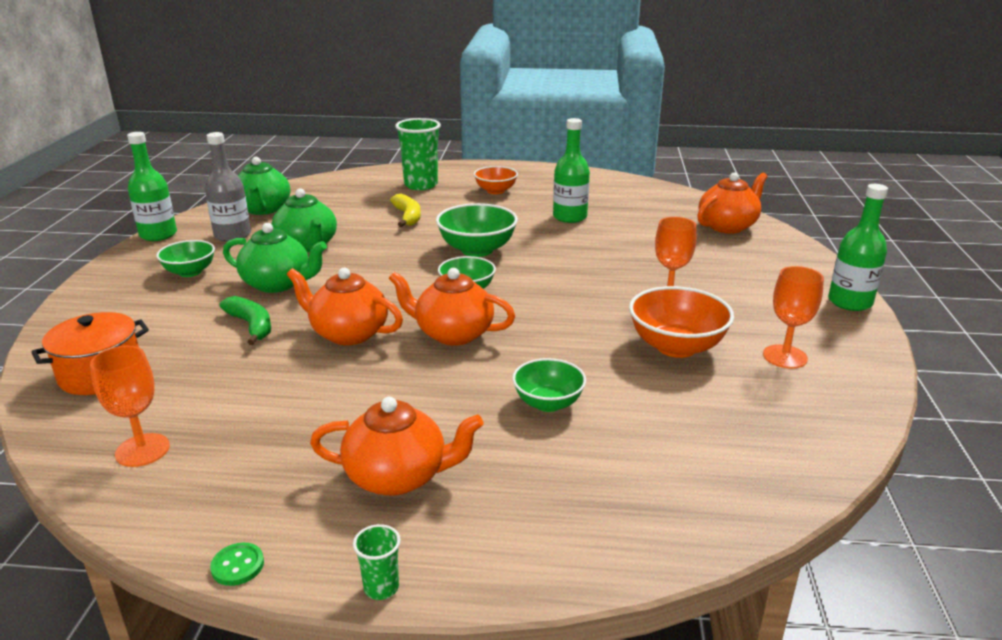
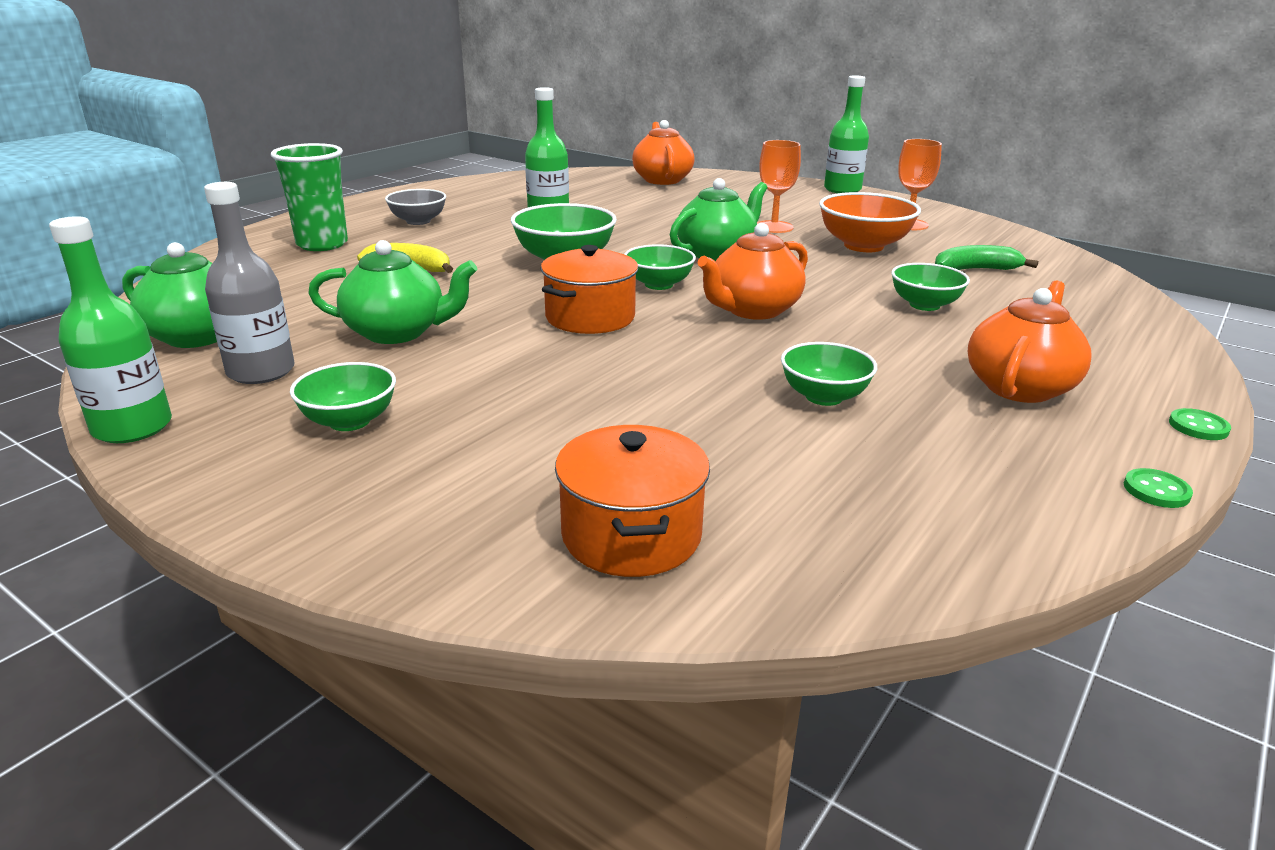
camera: 60 degrees left, 0 degrees up
(142, 450) = (887, 522): orange goblet -> none
(251, 326) = (604, 404): green banana -> green banana (975, 270)
(278, 284) = (495, 369): green teapot -> green teapot (716, 253)
(314, 393) = (824, 397): none -> green bowl
(348, 333) = (694, 355): orange teapot -> none
(381, 286) = (590, 317): none -> orange pot
(381, 588) = (1198, 427): green cup -> green button
(495, 191) = (418, 221): orange bowl -> grey bowl

